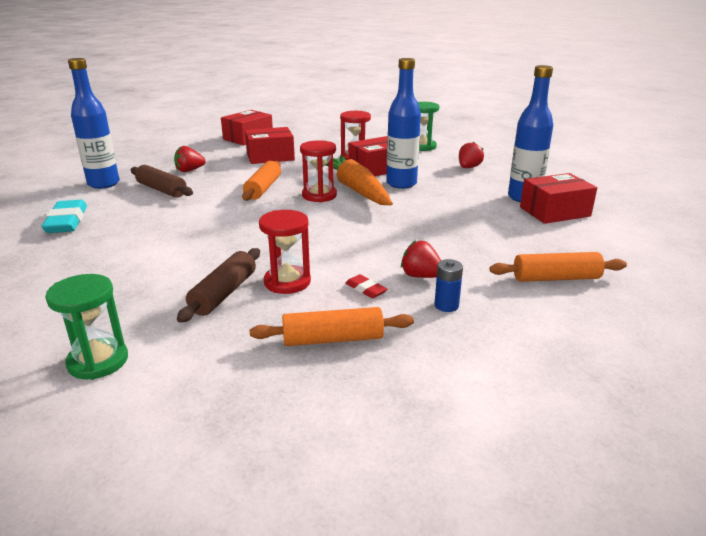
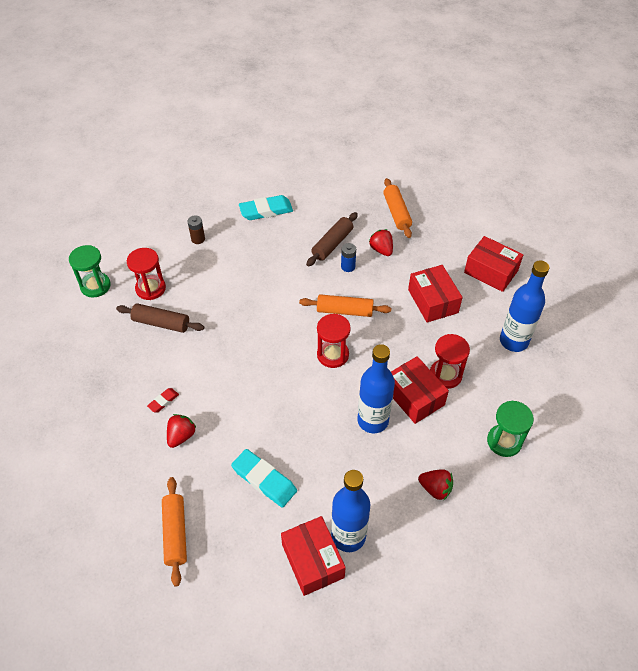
camera: 85 degrees right, 25 degrees up
(73, 267) = (198, 239): none -> brown battery
(103, 184) = (340, 205): blue bottle -> blue bottle (513, 341)
(287, 282) = (175, 354): red hourglass -> red hourglass (150, 288)
(333, 339) = (105, 388): orange rolling pin -> orange rolling pin (396, 213)
(355, 189) = (351, 382): orange carrot -> none
(446, 305) = (139, 451): blue battery -> blue battery (348, 267)
(474, 230) = (264, 480): none -> turquoise eraser

